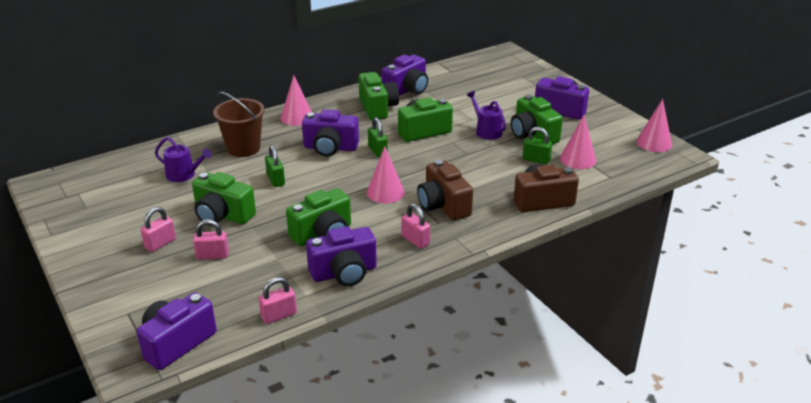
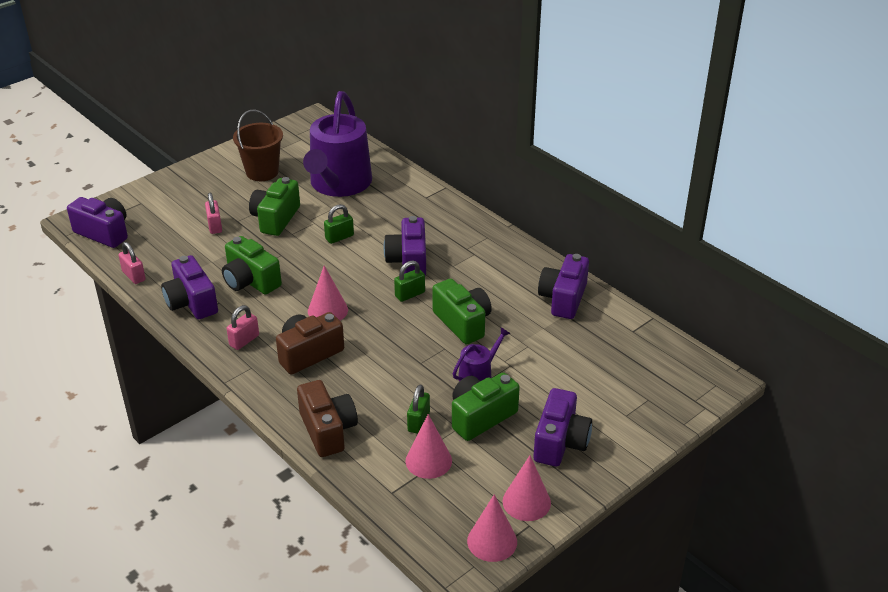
camera: 80 degrees right, 5 degrees up
(160, 243) = (230, 196): pink padlock -> none
(184, 175) = (339, 184): purple watering can -> purple watering can, size x2.30
(243, 148) = (394, 207): brown bucket -> brown bucket (262, 172)
(297, 117) = (467, 229): pink cone -> pink cone (526, 502)
(377, 108) = (508, 282): green camera -> none
(407, 90) = (563, 299): purple camera -> purple camera turned 75 degrees clockwise

